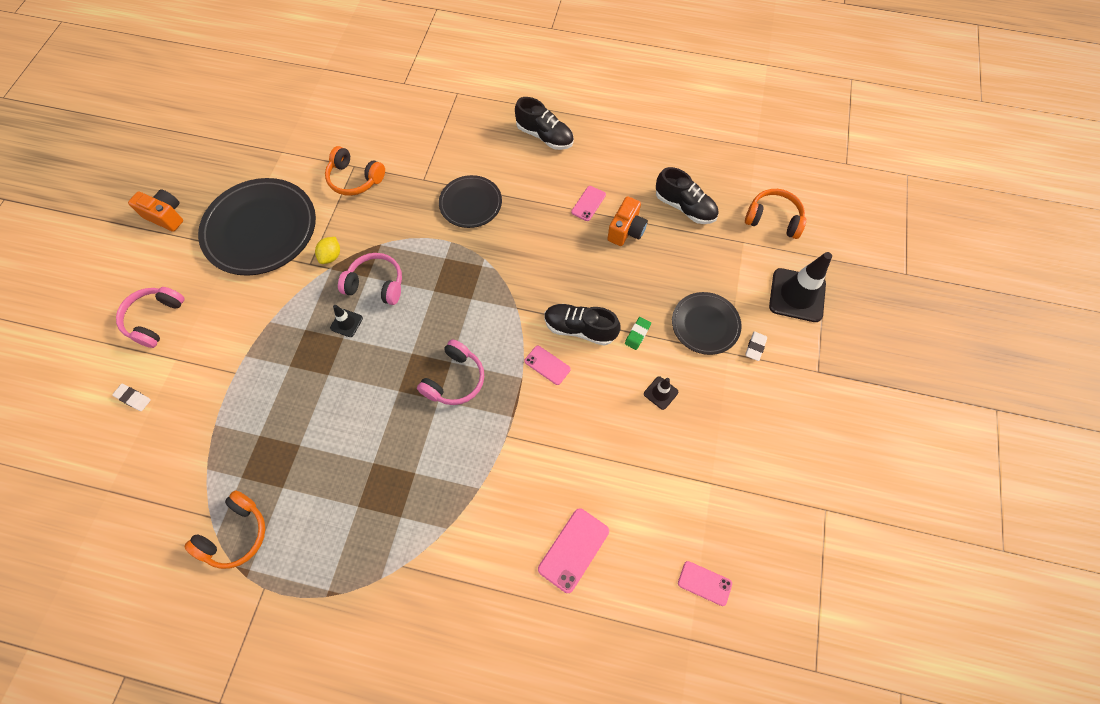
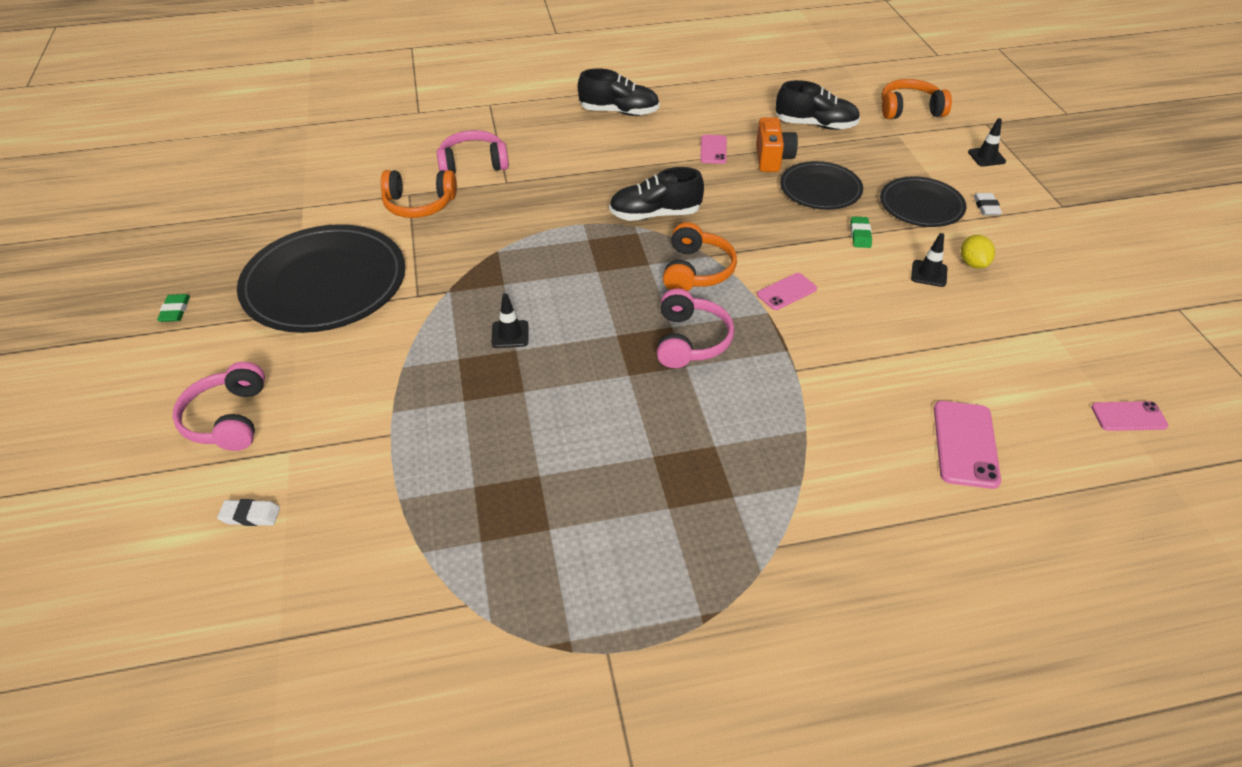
camera: 25 degrees left, 20 degrees down
(166, 216) = (175, 311): orange camera -> green eraser
(236, 534) = (520, 608): orange headphones -> orange headphones (696, 270)
(331, 256) = (441, 280): yellow lemon -> yellow lemon (973, 263)
(376, 284) = (520, 287): pink headphones -> pink headphones (473, 164)
(470, 203) = (580, 186): black plate -> black plate (820, 189)
(547, 365) = (786, 292): pink phone -> pink phone turned 45 degrees counterclockwise
(580, 329) = (795, 250): black shoe -> black shoe (655, 214)
(797, 295) = (986, 157): black traffic cone -> black traffic cone, size x0.48

